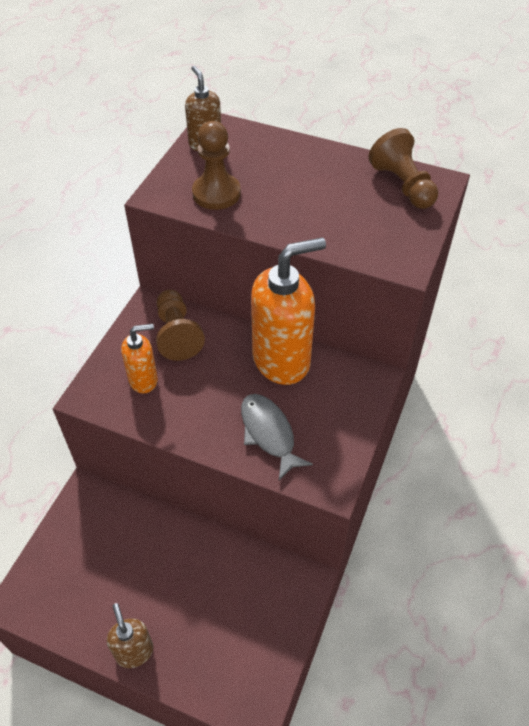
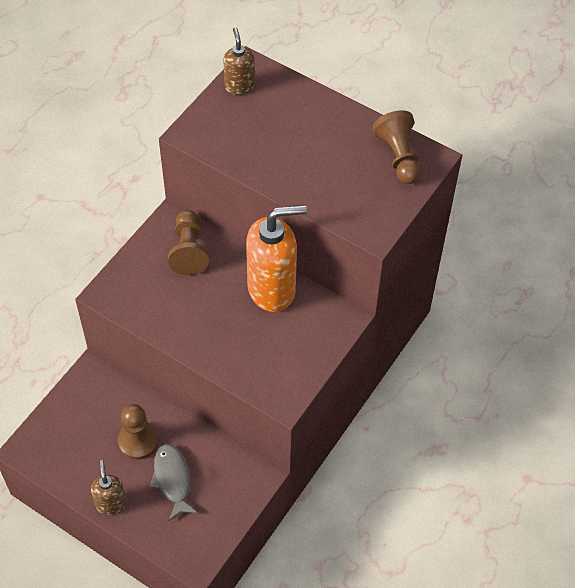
camera: 10 degrees right, 5 degrees up
(144, 380) = (153, 287): orange soap dispenser -> none
(216, 193) = (237, 140): brown pawn -> brown pawn (138, 441)
(269, 433) = (245, 350): grey fish -> grey fish (172, 480)

